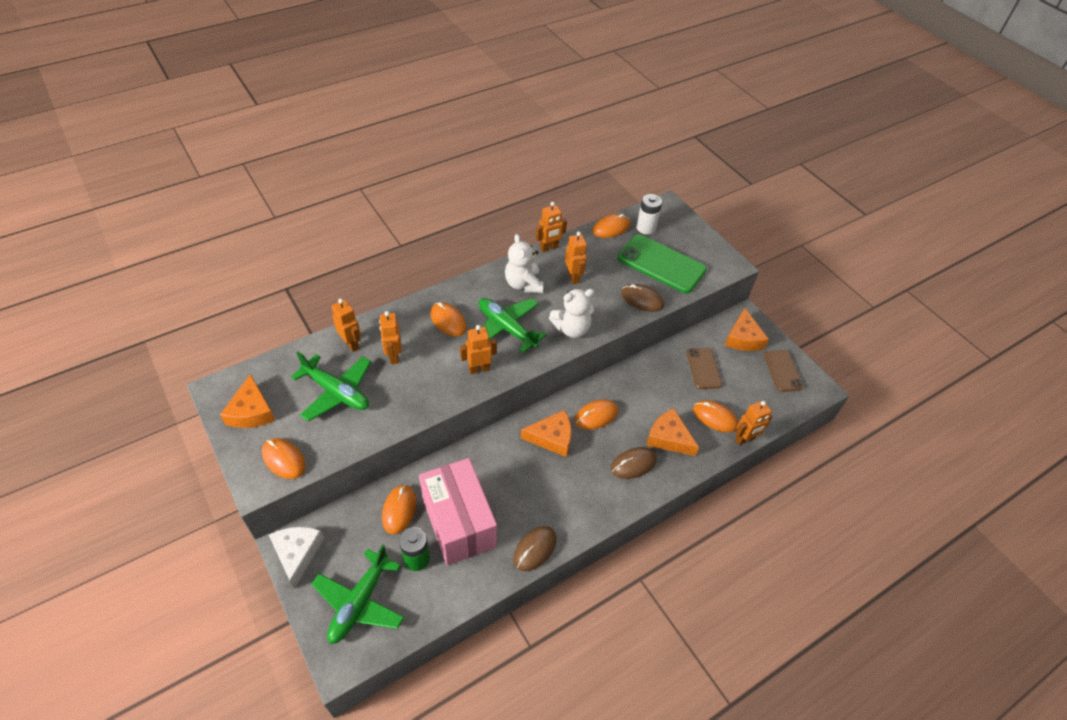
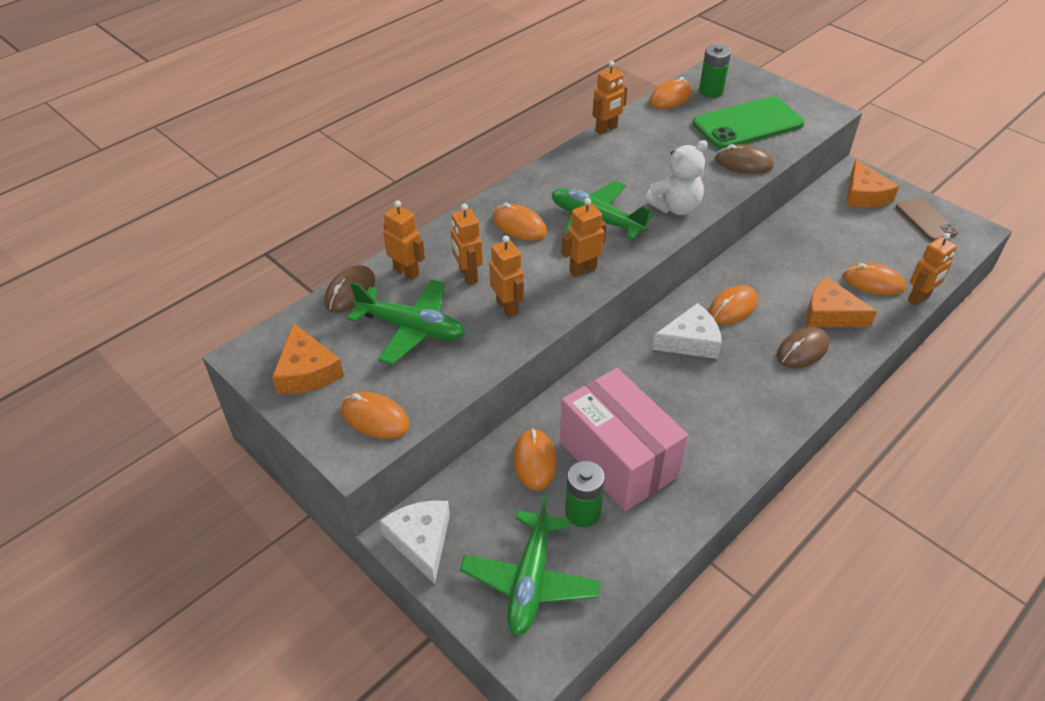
camera: 10 degrees left, 5 degrees down
(523, 284) = (594, 171): white teddy bear -> none
(535, 549) = (727, 468): brown mouse -> brown mouse (350, 291)
(552, 438) = (690, 341): orange cheese -> white cheese
(573, 277) = (651, 154): orange robot -> orange robot (507, 307)
(646, 228) = (711, 91): white battery -> green battery
(661, 264) = (747, 124): green phone -> green phone turned 45 degrees counterclockwise
(703, 368) = (834, 234): brown phone -> none

